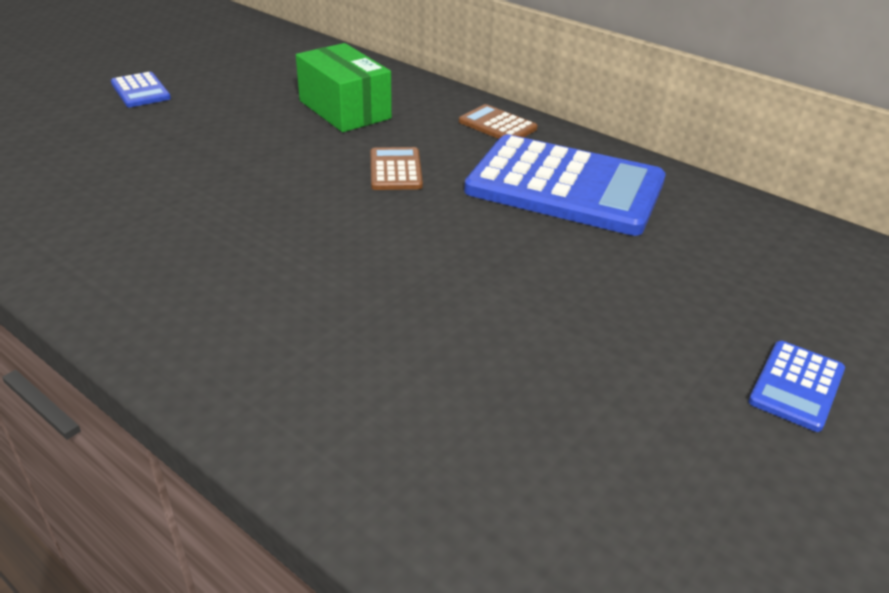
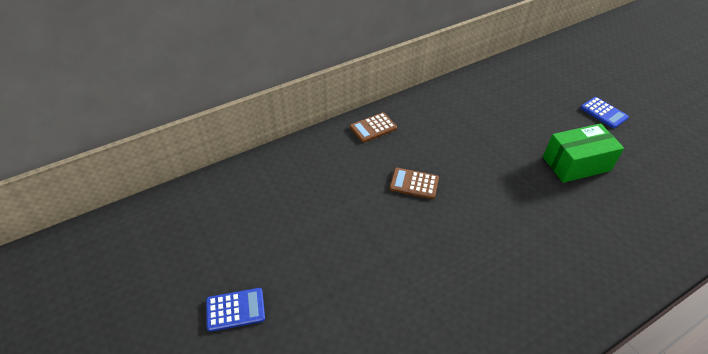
camera: 70 degrees left, 10 degrees up
(345, 109) = (324, 190): green box -> green box (576, 164)
(565, 186) = (449, 124): blue calculator -> none

